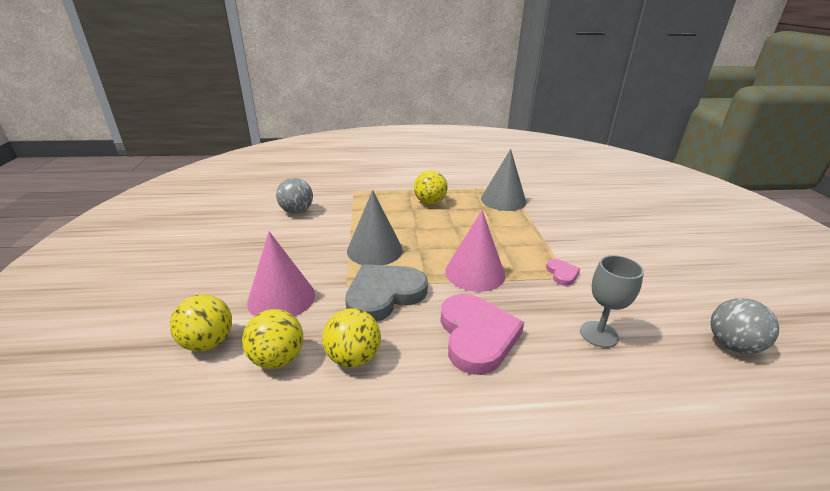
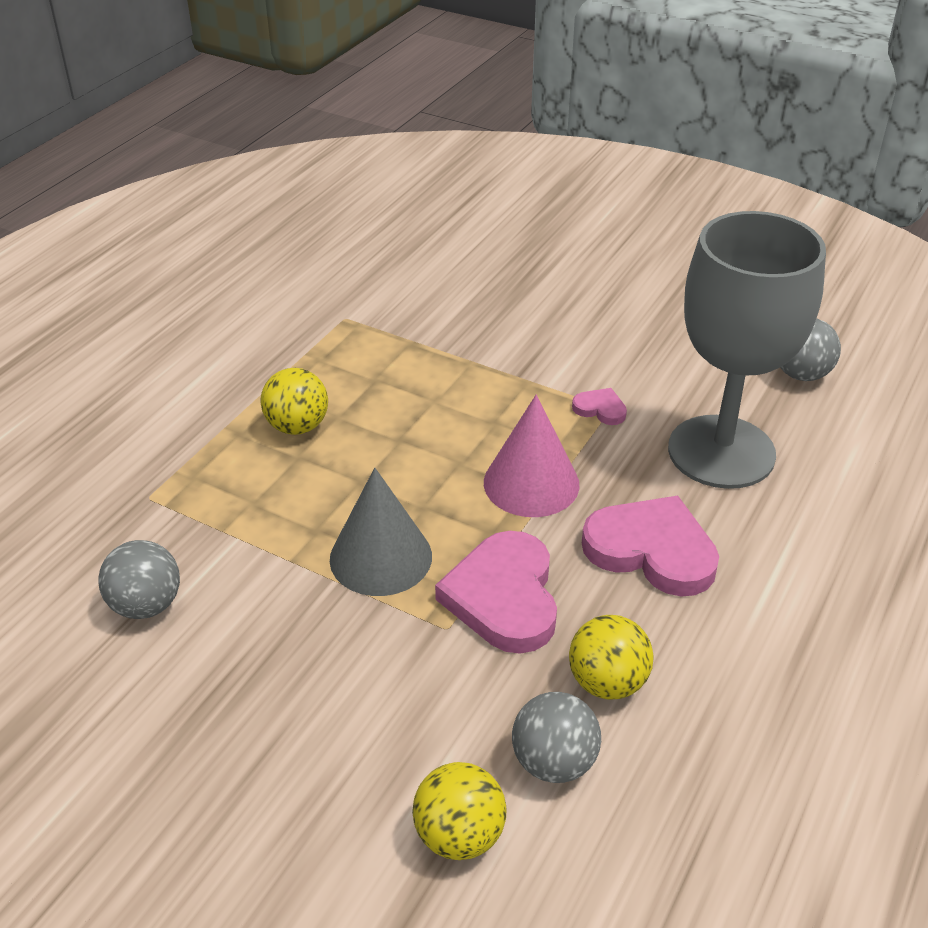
camera: 55 degrees left, 10 degrees up
(277, 359) = (554, 762): yellow ball -> grey ball
(281, 298) = (416, 716): pink cone -> none
(384, 295) = (504, 597): grey heart -> pink heart
(503, 200) = (376, 348): grey cone -> none
(599, 334) = (721, 452): grey goblet -> grey goblet, size x2.24

